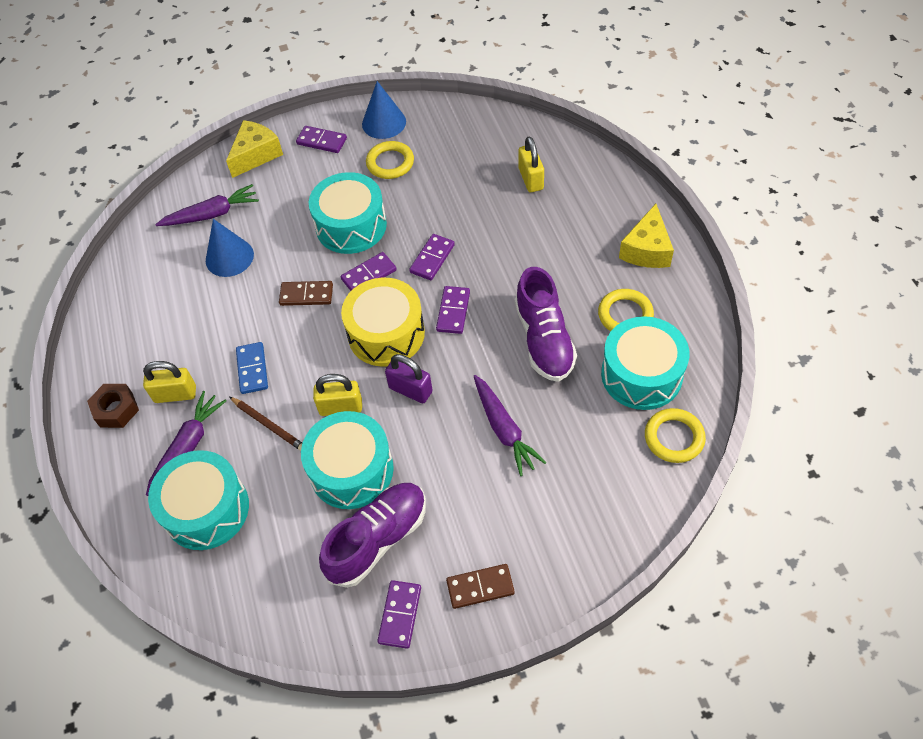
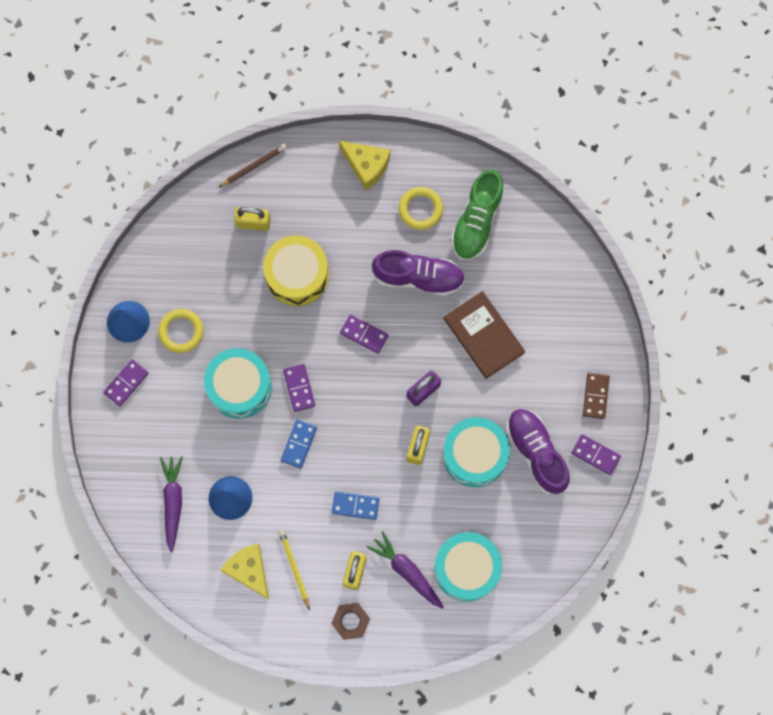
camera: 75 degrees left, 20 degrees up
(166, 337) = (294, 568): none -> yellow pencil
(256, 155) = (116, 446): yellow cheese -> yellow cheese (249, 570)
(269, 425) = (412, 505): brown pencil -> brown pencil (254, 166)
(306, 295) = (298, 444): brown domino -> blue domino
(386, 333) = (364, 392): yellow drum -> yellow drum (297, 275)
(432, 258) = (304, 332): purple domino -> none
(504, 429) = (483, 336): purple carrot -> brown book
(641, 374) = (477, 221): turquoise drum -> green shoe
(674, 438) = (535, 223): yellow ring -> none

